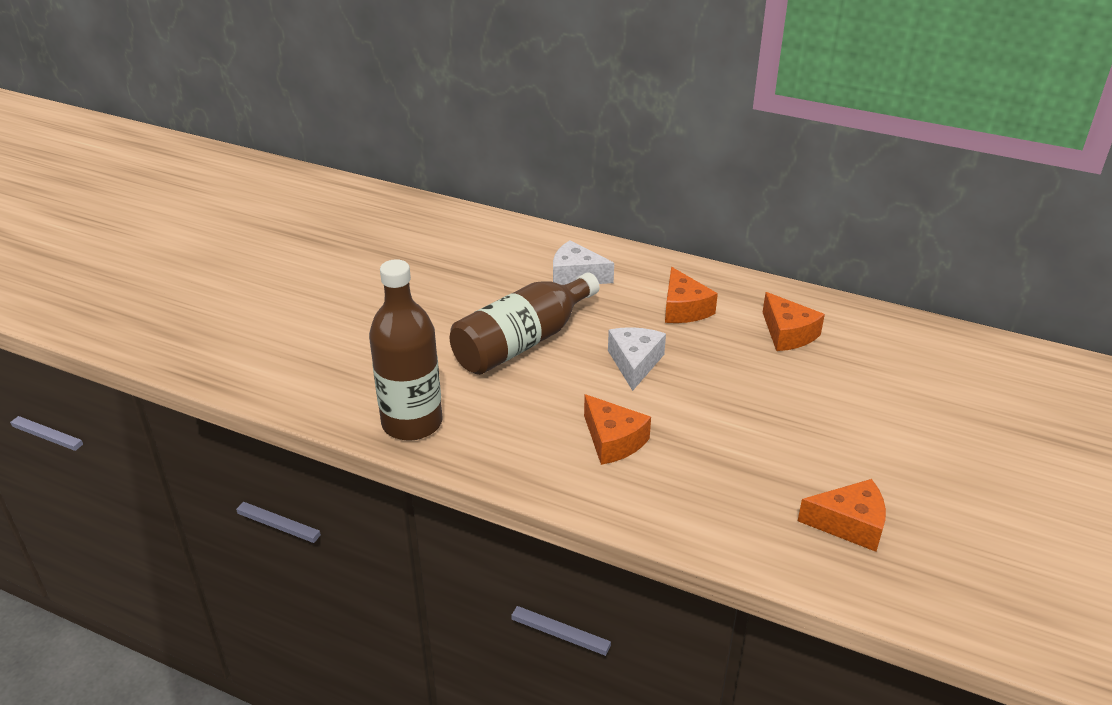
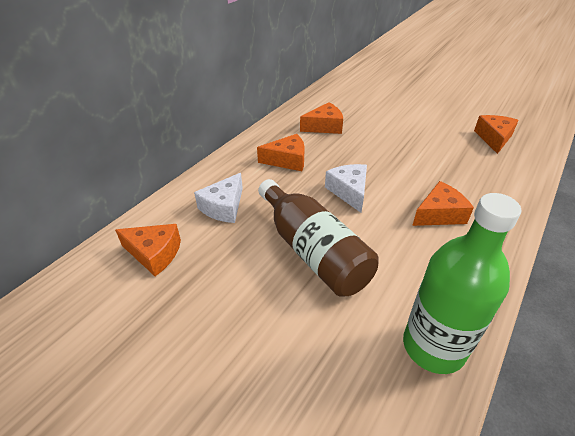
camera: 80 degrees left, 5 degrees up
(412, 423) = (433, 346): brown bottle -> green bottle
(498, 249) = (154, 254): none -> orange cheese
(635, 363) = (349, 191): white cheese -> white cheese turned 60 degrees clockwise

